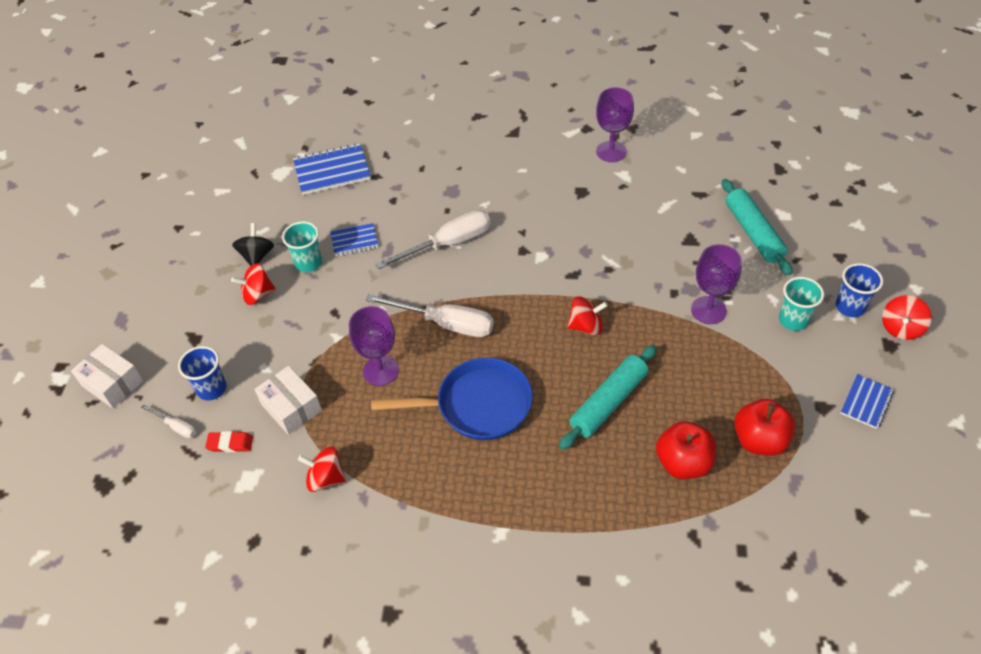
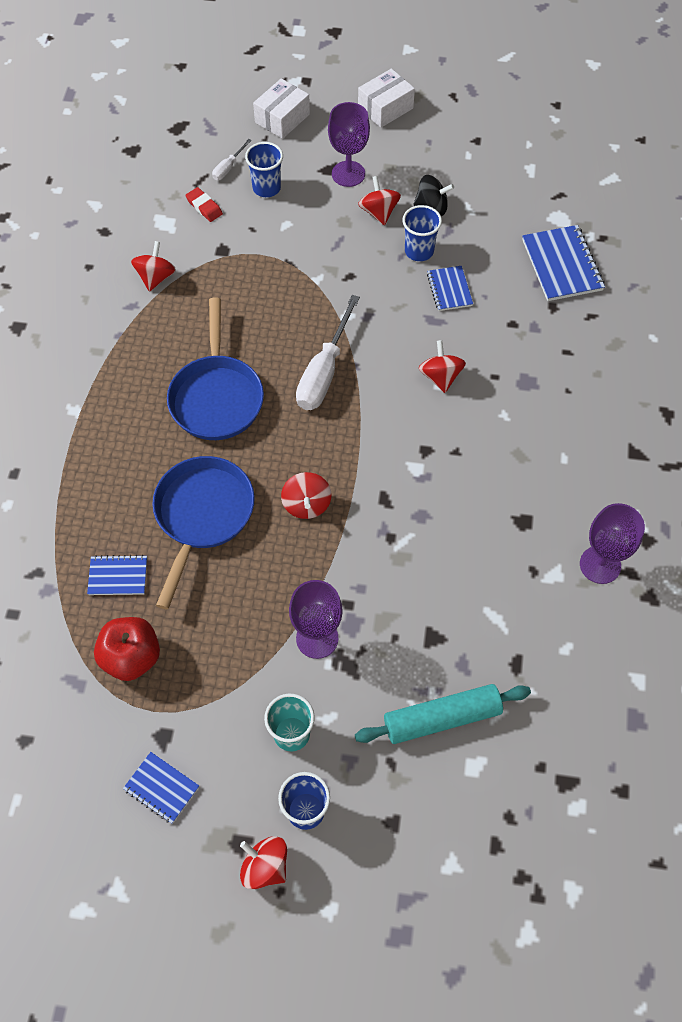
camera: 90 degrees right, 10 degrees up
(230, 444) = (204, 207): red eraser -> red eraser turned 45 degrees counterclockwise
(291, 407) = (236, 248): white box -> white box (385, 108)
(308, 263) = (419, 251): turquoise cup -> blue cup
(380, 371) = (270, 316): purple goblet -> purple goblet (348, 174)
(448, 244) = (440, 377): white screwdriver -> red spinning top
(609, 402) = (202, 516): turquoise rolling pin -> blue pan
(683, 463) = (118, 576): red apple -> blue notebook

